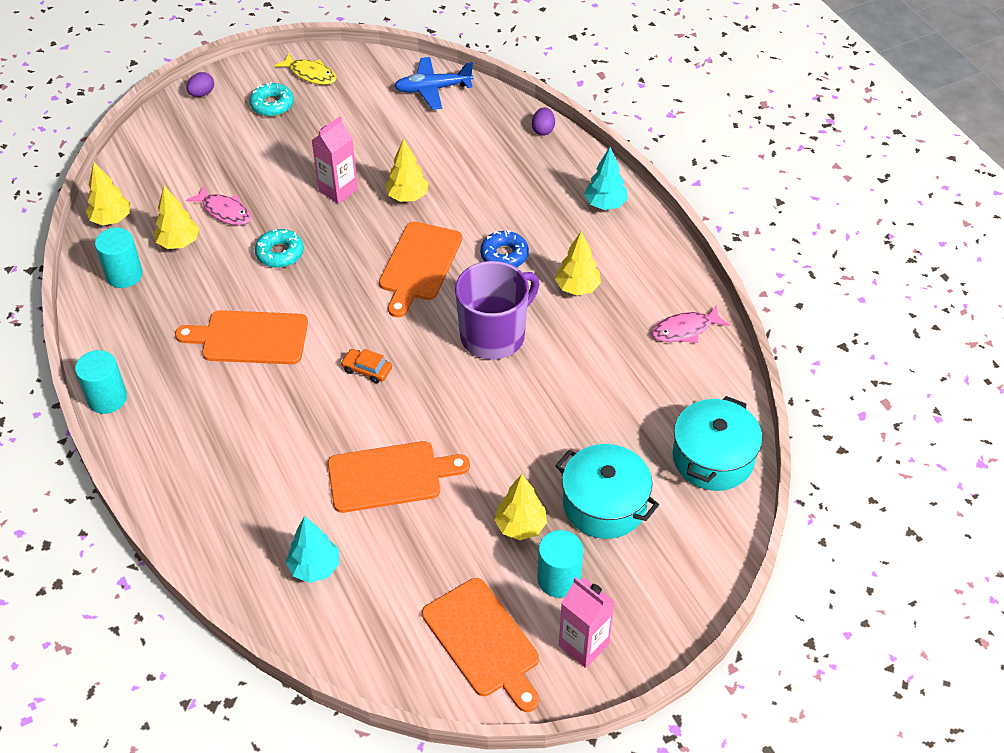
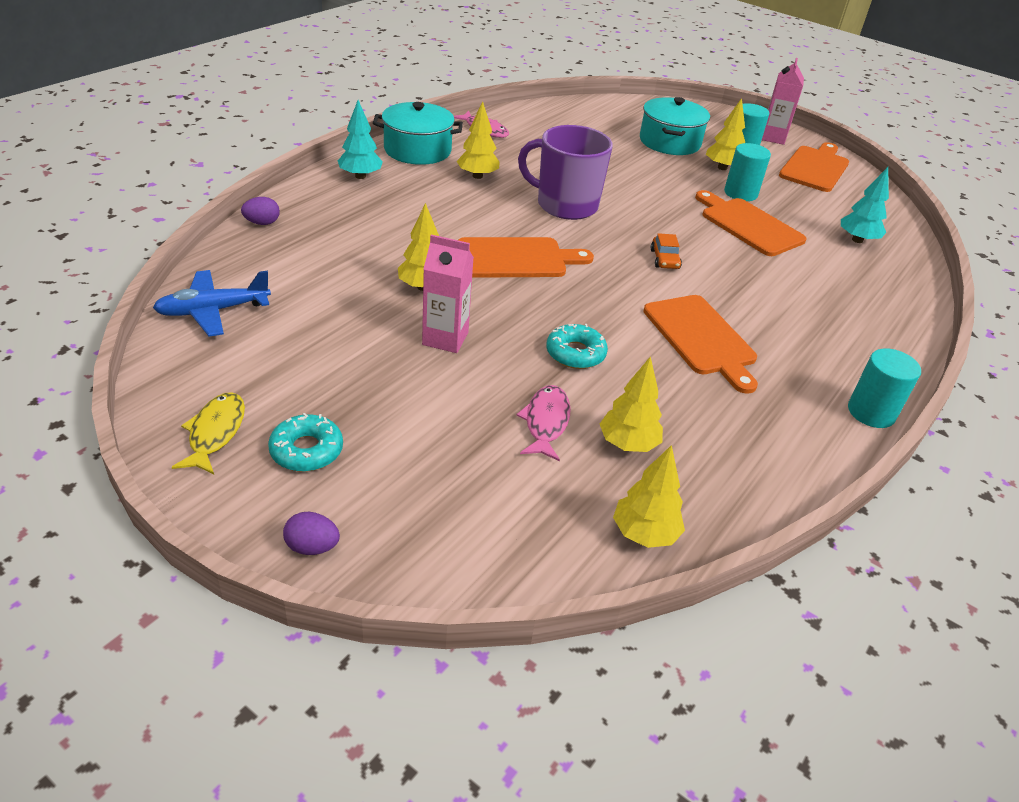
camera: 120 degrees left, 10 degrees down
(124, 275) = (717, 474): turquoise cylinder -> turquoise cylinder (740, 193)
(433, 89) = (213, 311): blue plane -> blue plane turned 105 degrees clockwise
(504, 255) = (466, 215): blue donut -> none
(713, 458) = (592, 112): turquoise pot -> turquoise pot (417, 150)

